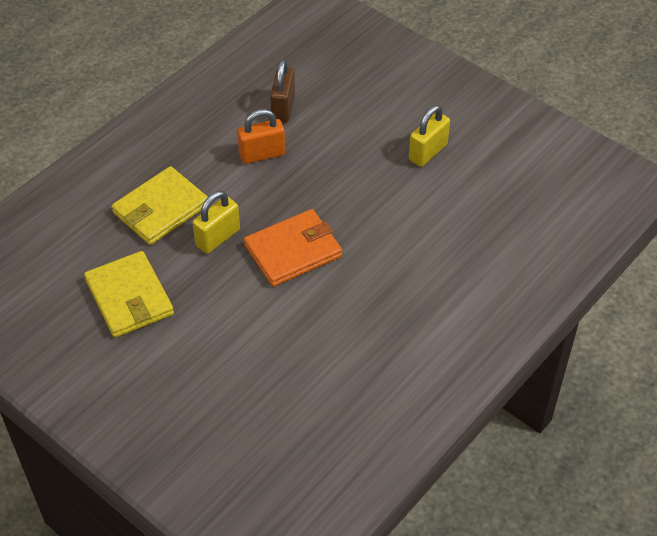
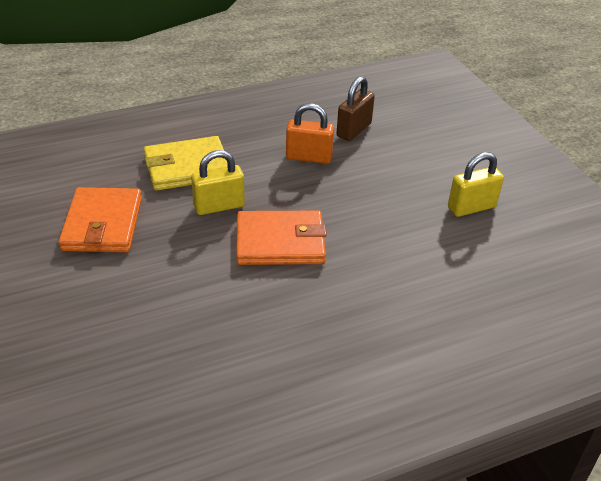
camera: 25 degrees right, 10 degrees down
(129, 297) = (103, 224): yellow wallet -> orange wallet

